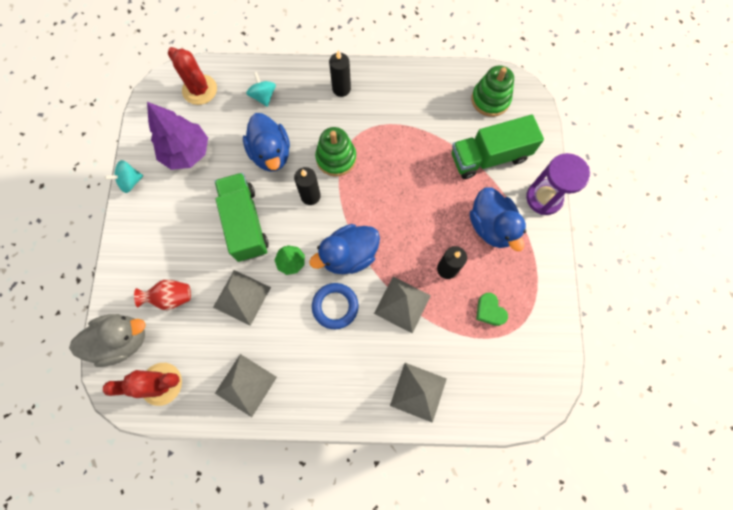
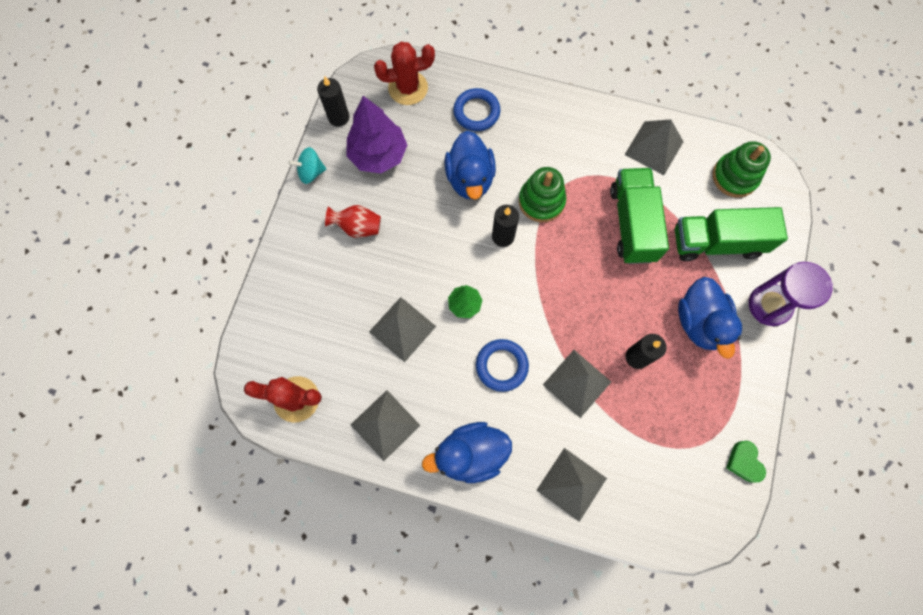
camera: 15 degrees right, 0 degrees up
(122, 340) = (266, 342): grey duck -> none
(171, 297) = (327, 309): red vase -> red vase (358, 227)
(200, 90) = (408, 88): red cactus -> red cactus turned 75 degrees counterclockwise
(245, 223) = (424, 249): green truck -> green truck (632, 224)
(263, 96) = (476, 112): turquoise spinning top -> blue ring
(341, 89) = (566, 124): black candle -> black candle (338, 117)
(349, 255) = (530, 314): blue duck -> blue duck (470, 454)
(419, 91) = (654, 148): none -> grey pyramid
(489, 311) = (674, 416): green heart -> green heart (744, 462)

